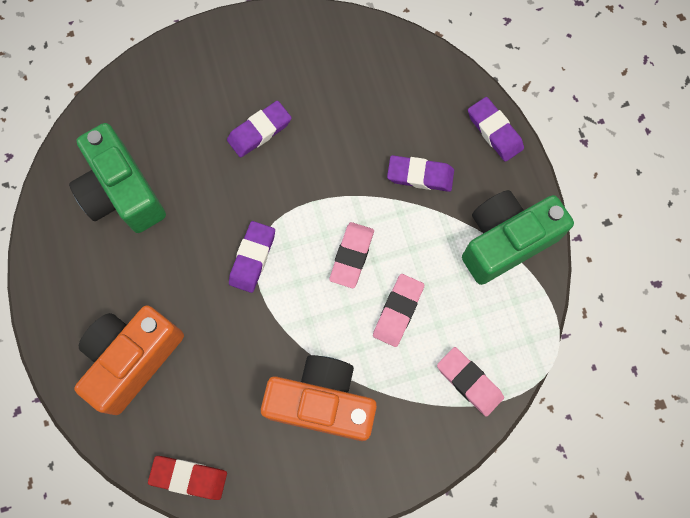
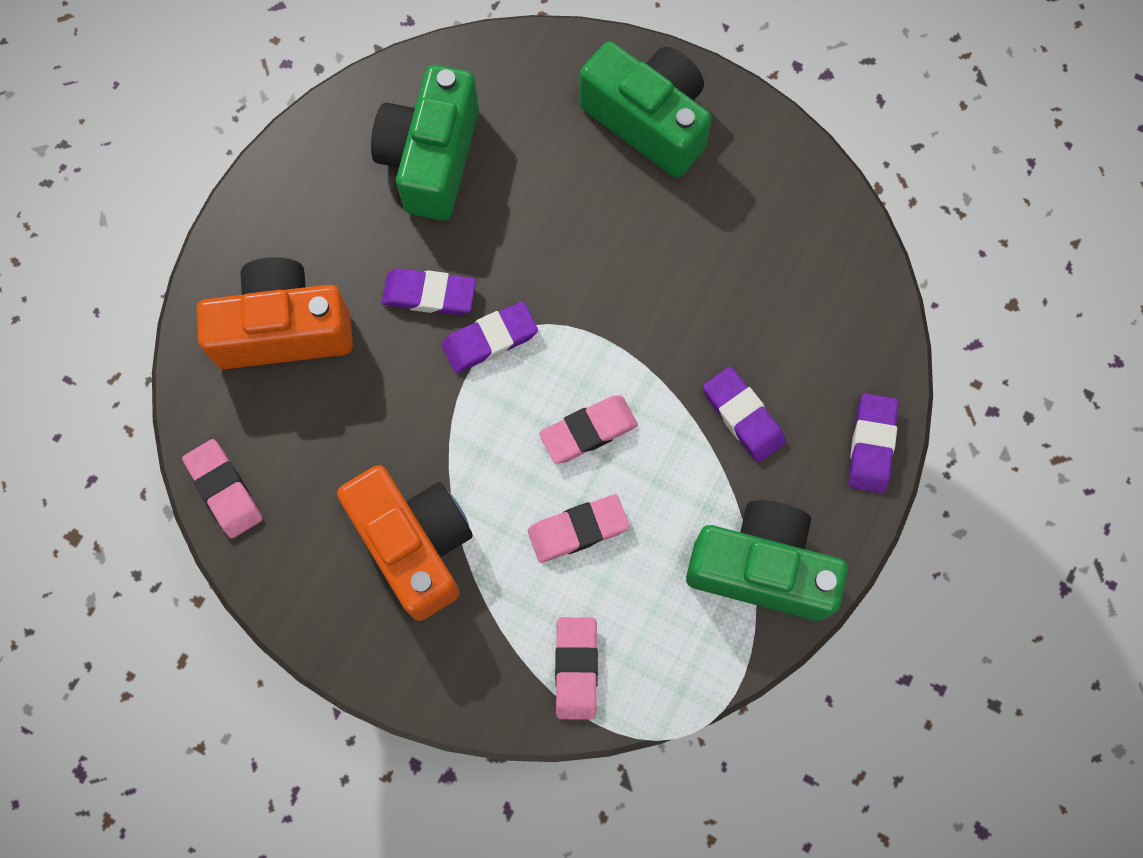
camera: 45 degrees right, 0 degrees up
(189, 477) = (224, 490): red eraser -> pink eraser
(220, 70) = (648, 120): none -> green camera
(259, 131) = (625, 219): purple eraser -> purple eraser (429, 294)

